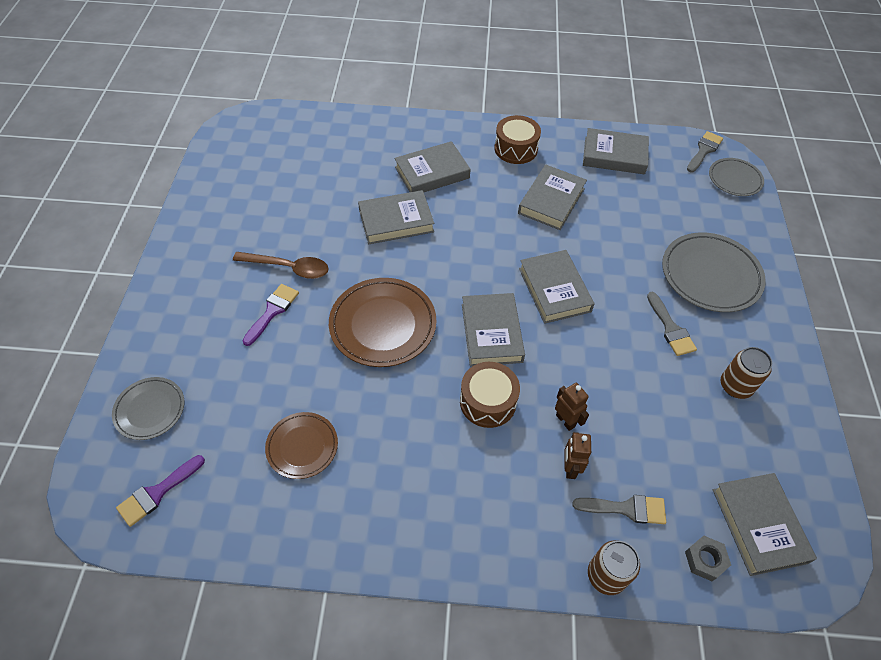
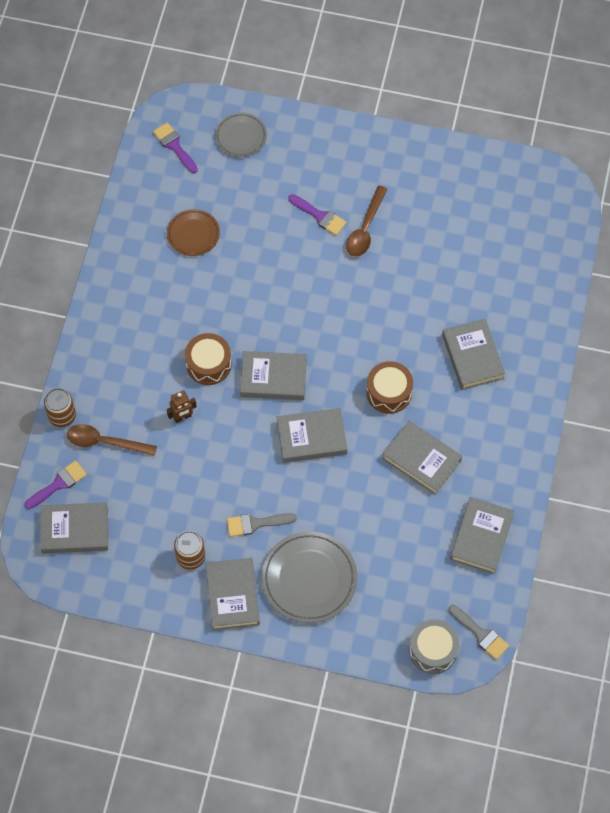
camera: 100 degrees right, 10 degrees up
(383, 325) = (294, 296): brown plate -> none
(396, 221) = (411, 318): grey book -> grey book (232, 595)
(516, 149) = (501, 441): brown drum -> brown drum (389, 392)
(570, 468) = (143, 411): brown robot -> none
(626, 508) = (105, 442): grey brush -> brown spoon
(705, 560) = (59, 484): grey nut -> purple brush
(734, 179) = (433, 650): grey plate -> grey drum

